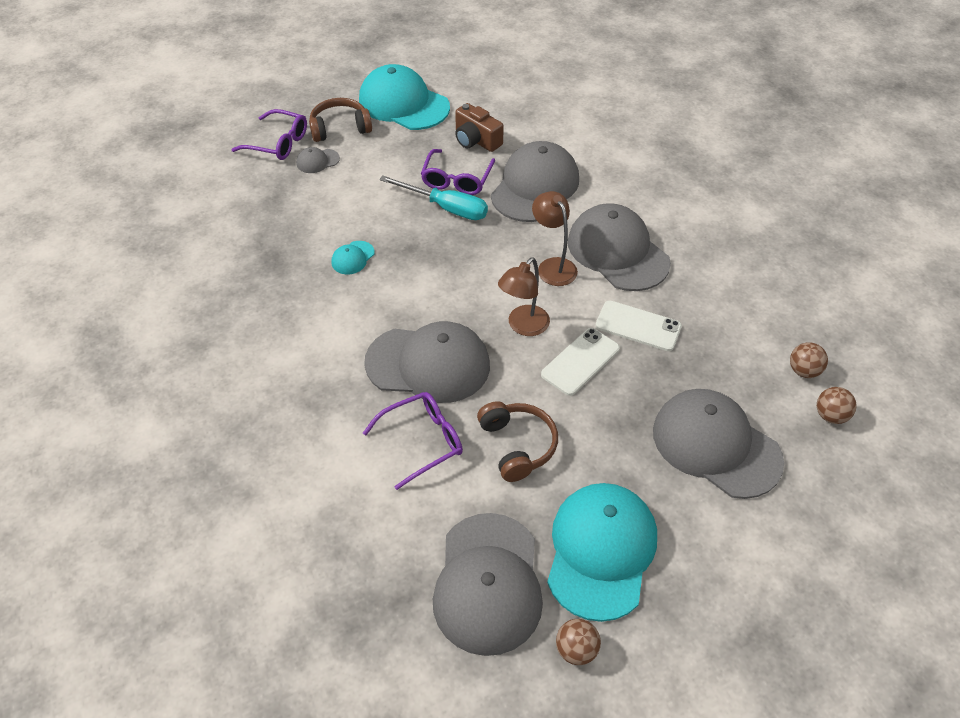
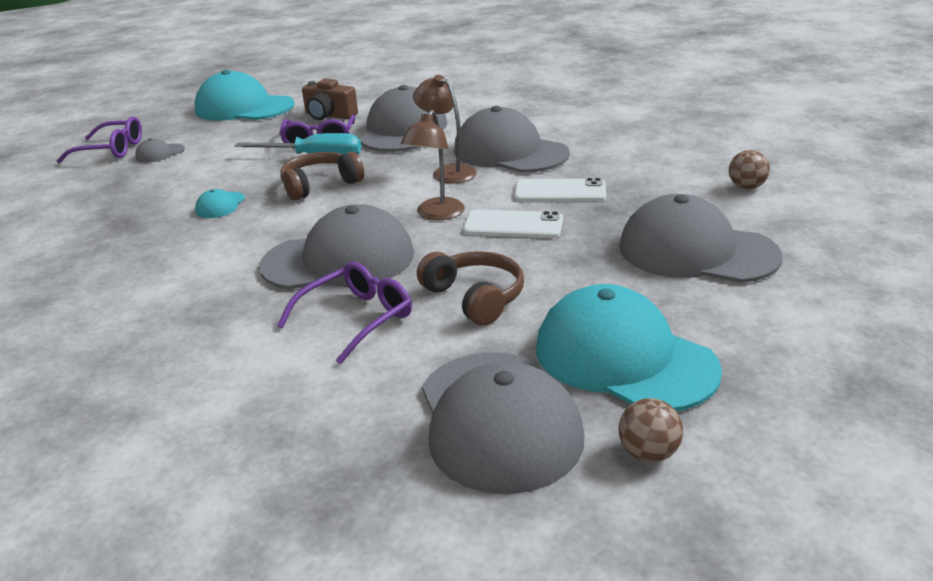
camera: 15 degrees left, 20 degrees down
(340, 128) = (179, 131): brown headphones -> brown headphones (320, 185)
(580, 361) = (513, 225): white phone -> white phone turned 75 degrees clockwise
(601, 551) = (624, 358): turquoise cap -> turquoise cap turned 45 degrees counterclockwise
(830, 416) = (796, 209): brown ball -> none

